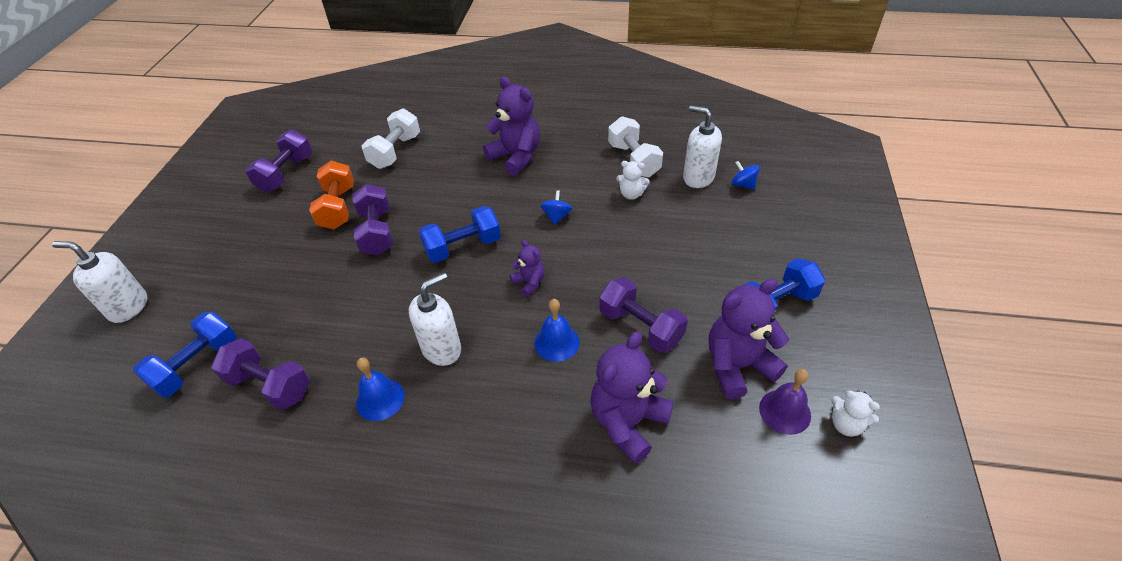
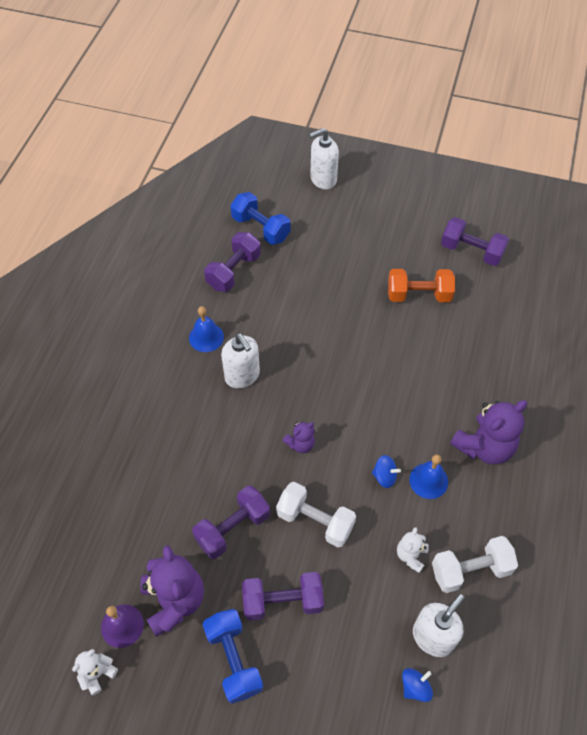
camera: 95 degrees right, 10 degrees up
(128, 307) = (323, 179): white soap dispenser -> white soap dispenser turned 135 degrees counterclockwise
(377, 232) = (382, 326): purple dumbbell -> purple dumbbell (283, 601)
(395, 151) = (500, 336): white dumbbell -> white dumbbell (315, 521)
(463, 247) = (353, 393): blue dumbbell -> none
(557, 342) = (231, 459): blue bell -> blue bell (428, 480)
(628, 422) = (144, 500): purple teddy bear -> none

